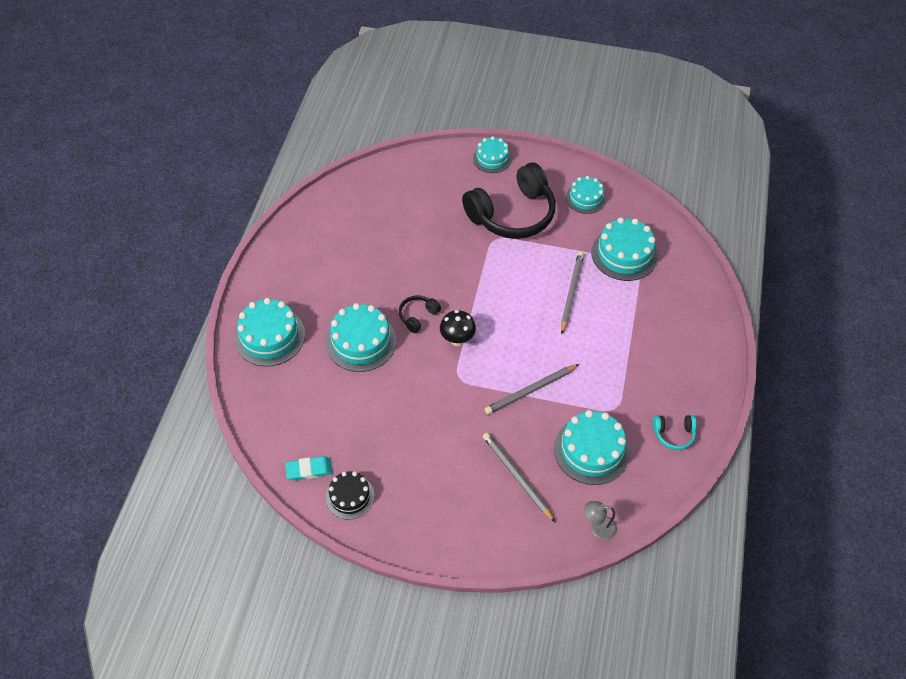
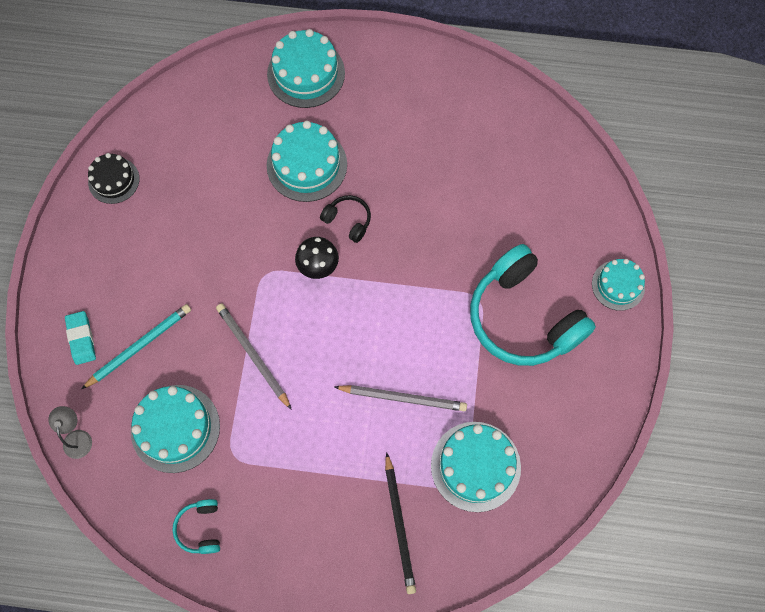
camera: 85 degrees right, 15 degrees up
(309, 470) = (143, 138): turquoise eraser -> turquoise eraser (81, 339)
(512, 214) = (523, 317): black headphones -> turquoise headphones
(517, 477) = (139, 346): grey pencil -> turquoise pencil
(585, 198) = (567, 412): turquoise cake -> none
(667, 303) = (399, 525): none -> black pencil

